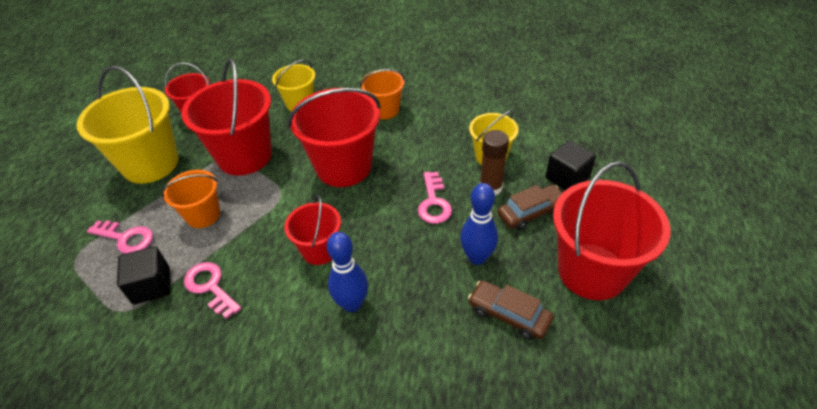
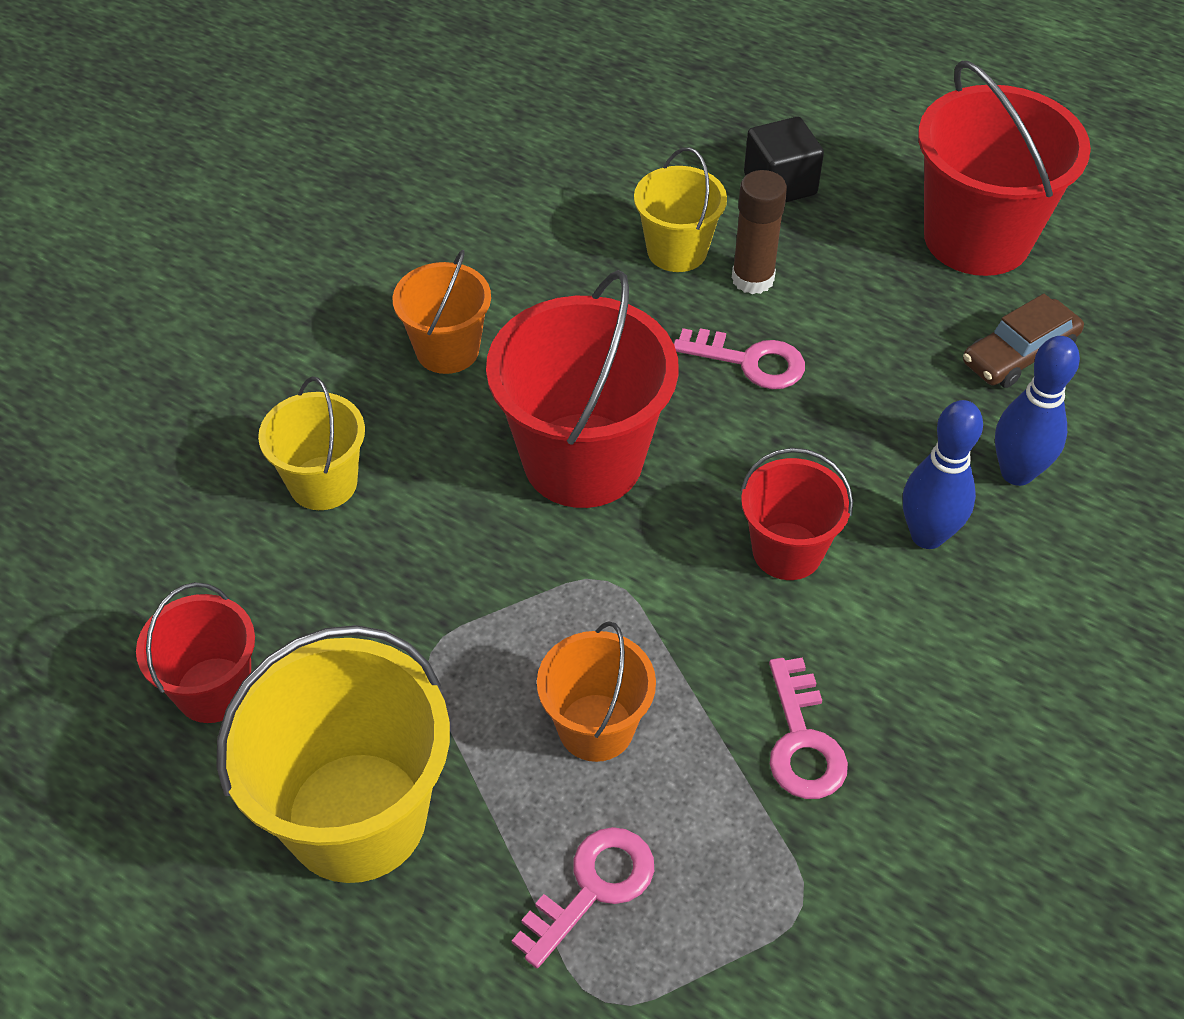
camera: 70 degrees left, 5 degrees up
(152, 286) = (757, 845): black cube -> none
(210, 287) = (803, 741): pink key -> pink key turned 75 degrees counterclockwise
(244, 156) = (445, 621): red bucket -> none
(477, 257) = (897, 350): blue bowling pin -> blue bowling pin (1017, 473)
(531, 212) = (833, 254): brown car -> none

